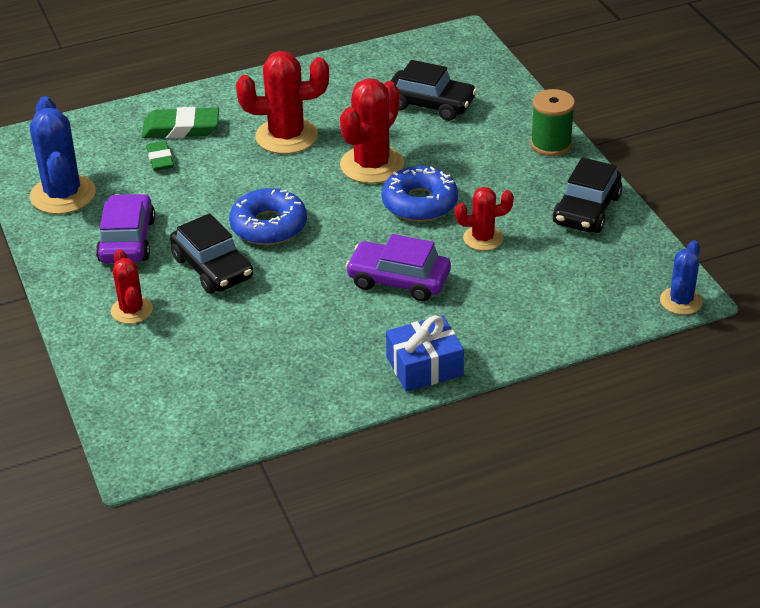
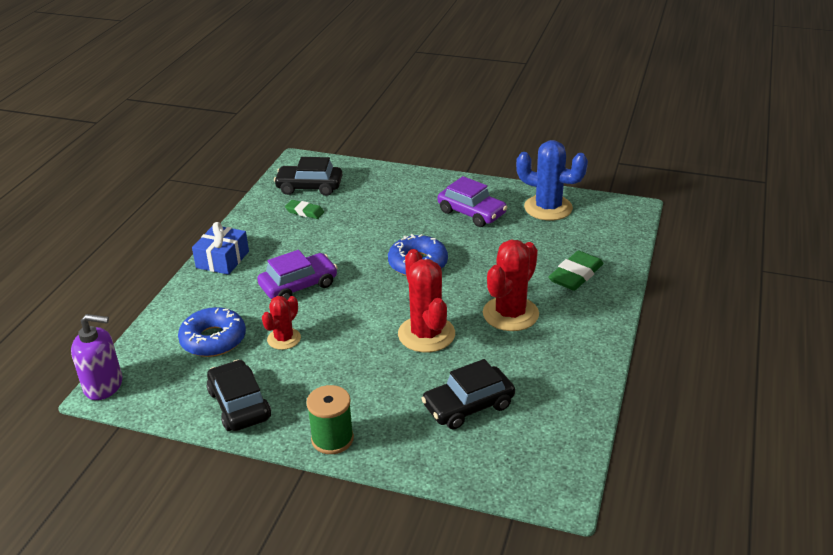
camera: 130 degrees right, 5 degrees down
(132, 310) = (406, 194): red cactus -> none
(160, 159) = (546, 253): green eraser -> green eraser (304, 212)
(213, 268) = (406, 229): black car -> black car (309, 187)
(419, 203) = (356, 332): blue donut -> blue donut (213, 339)
(681, 301) = (104, 385): blue cactus -> purple soap dispenser

